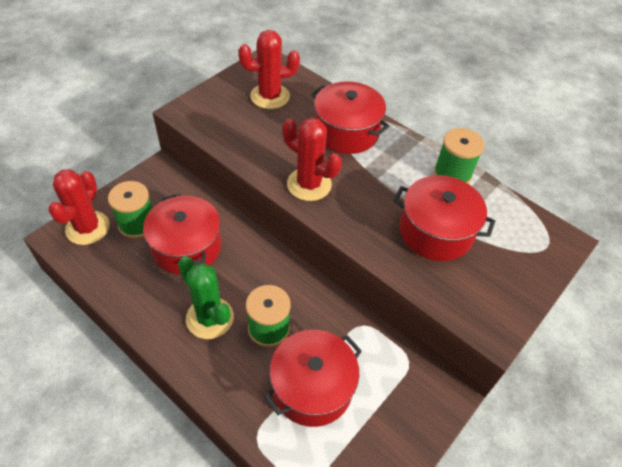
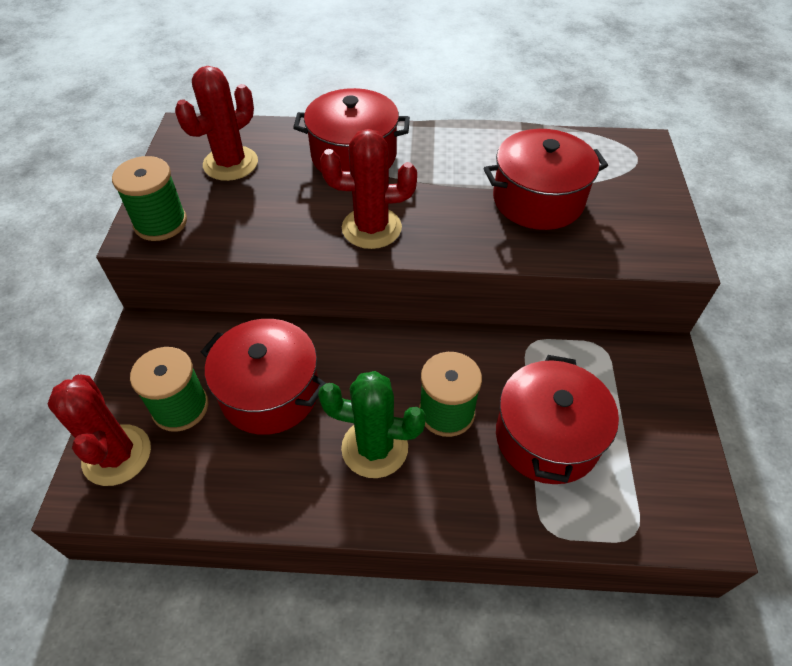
camera: 35 degrees left, 0 degrees up
(452, 174) = (496, 140): green spool -> green spool (160, 223)

